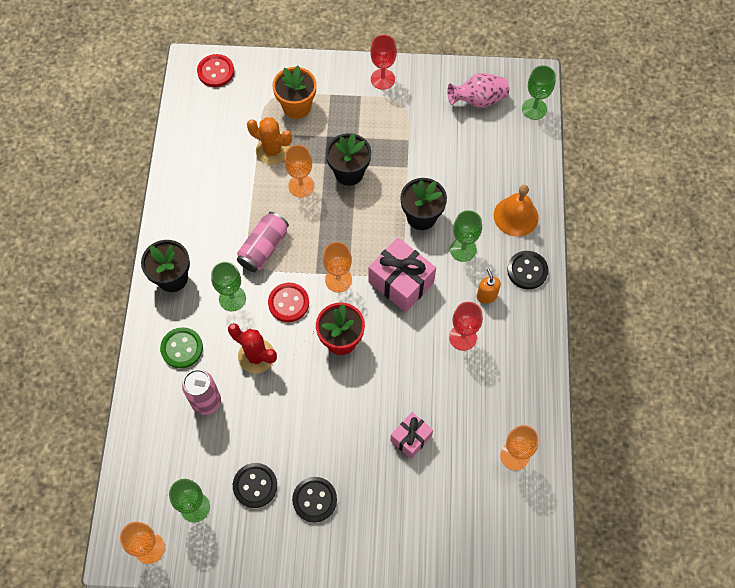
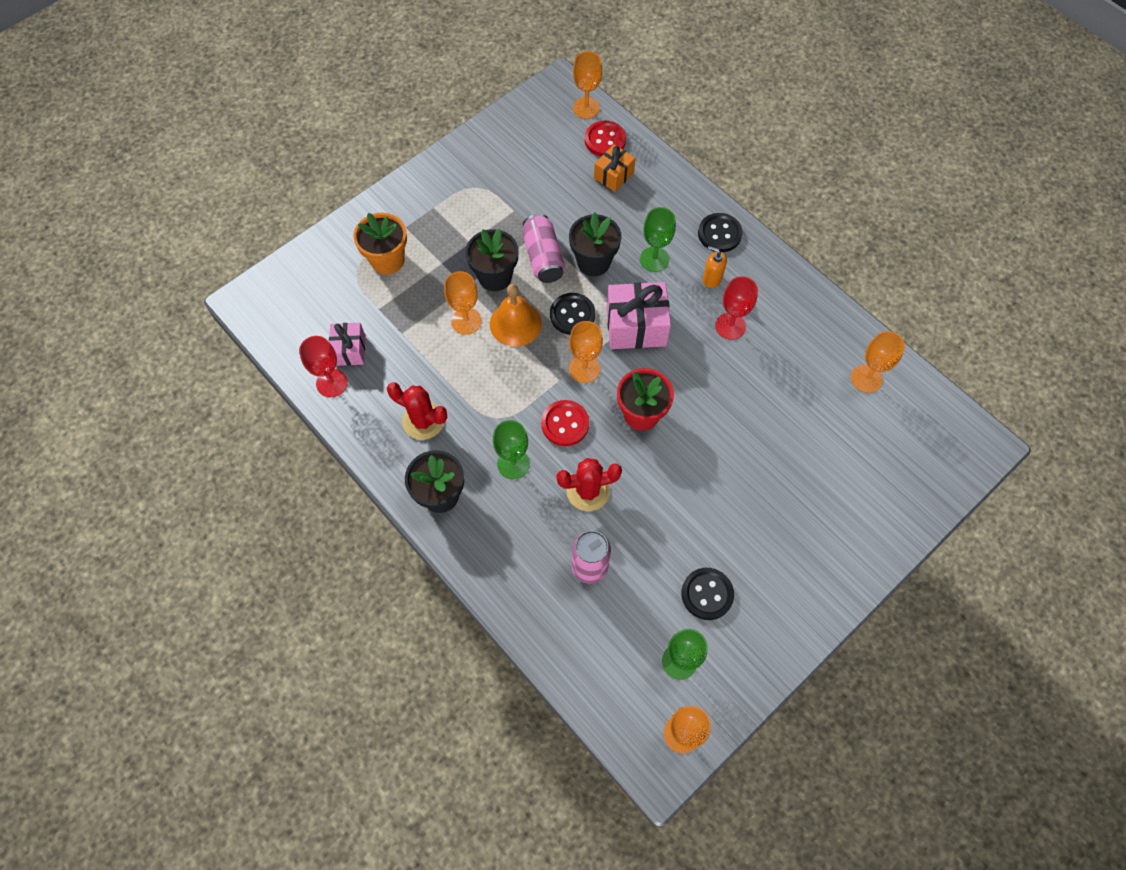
camera: 45 degrees left, 0 degrees up
(182, 348) = (517, 545): green button -> none
(210, 225) = (423, 421): none -> red cactus
(216, 72) = (278, 289): red button -> red button (605, 140)
(263, 248) = (492, 399): pink can -> pink can (543, 257)
(272, 150) = (407, 313): orange cactus -> none
(314, 500) = (765, 557): black button -> black button (572, 315)
(382, 79) = (437, 179): red goblet -> red goblet (332, 383)
(411, 438) = (780, 438): pink gift -> pink gift (349, 350)
(478, 100) = (535, 135): pink vase -> none
(500, 170) = (613, 175): none -> orange gift
(516, 216) = (664, 200): orange bell -> orange bell (515, 323)
(534, 109) = (586, 108): green goblet -> orange goblet

